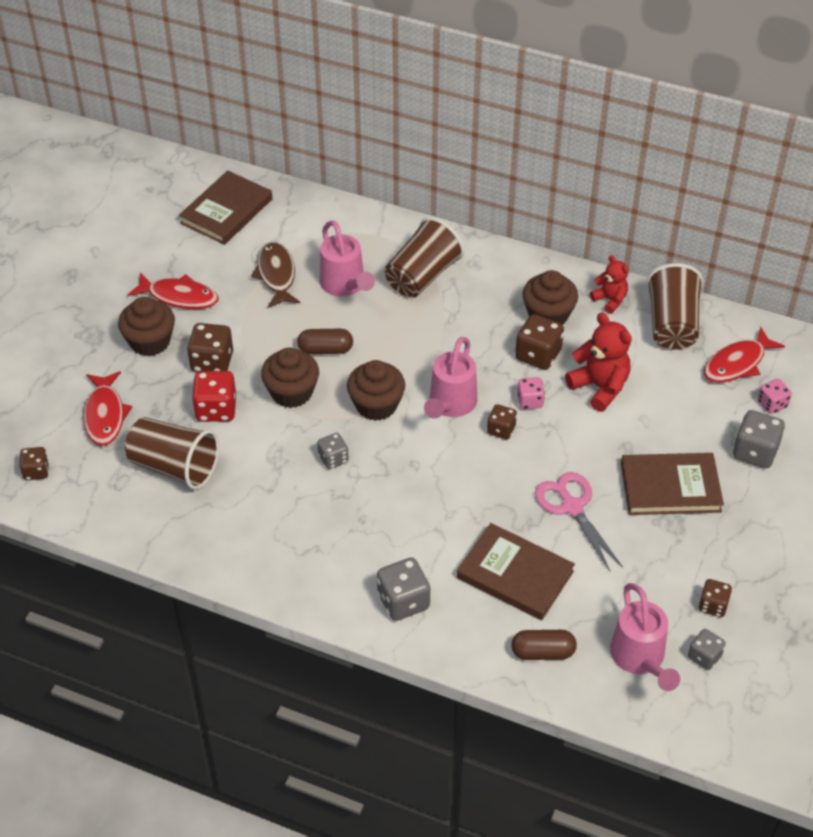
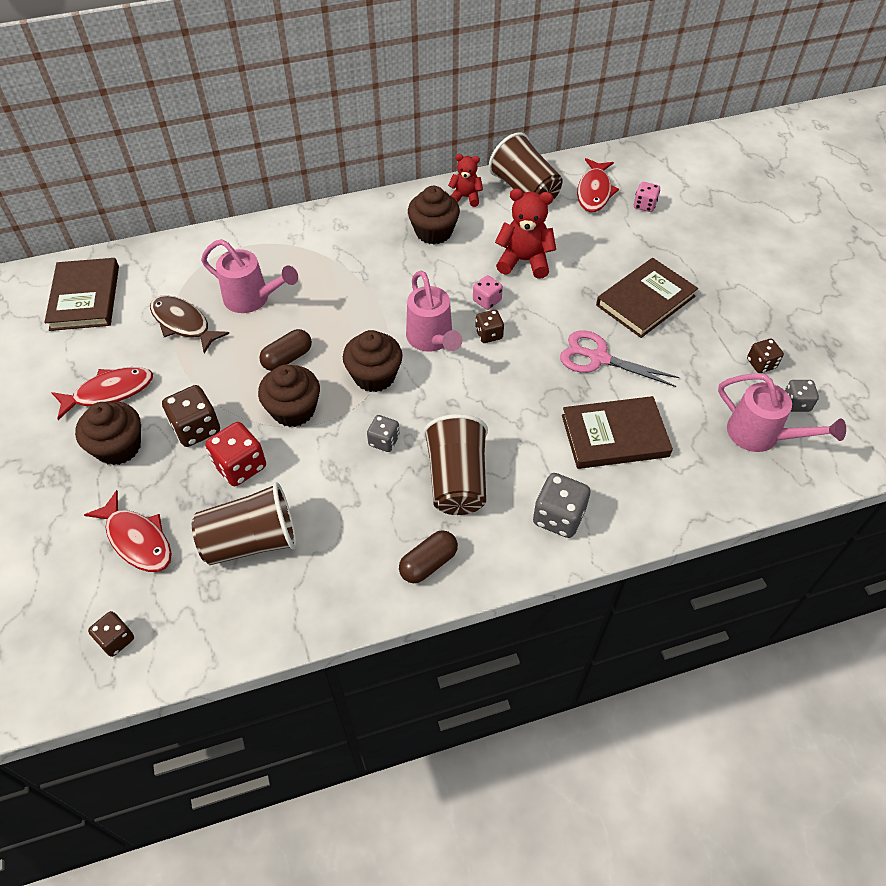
camera: 40 degrees left, 5 degrees up
(422, 276) = (309, 257): brown cup -> brown cup (457, 480)
(538, 355) = (457, 264): brown dice -> none
(543, 652) = (696, 480): brown capsule -> brown capsule (428, 563)
(755, 452) = (669, 243): grey dice -> none

